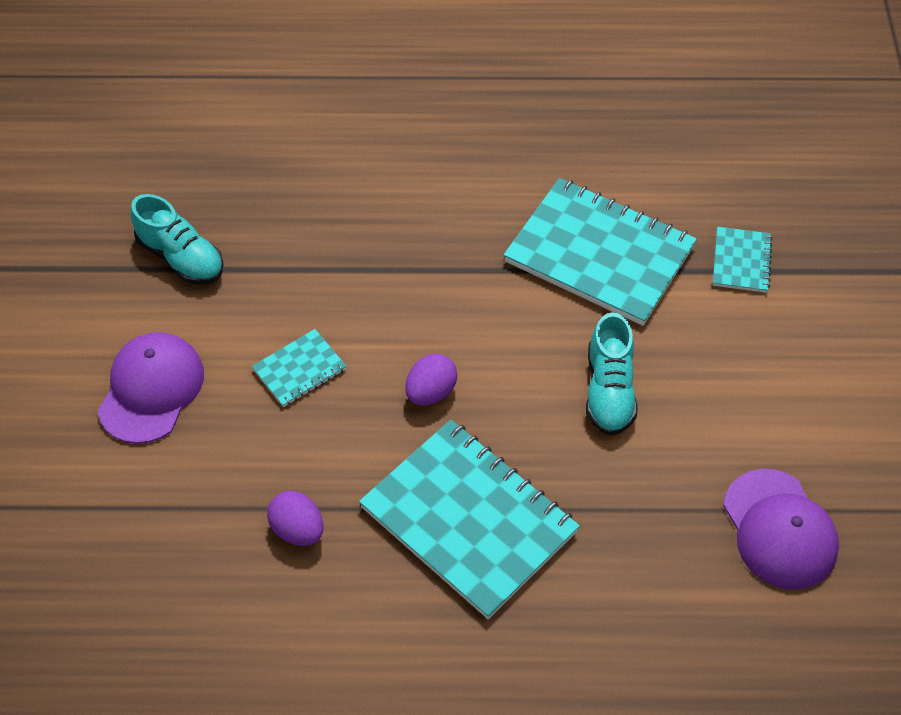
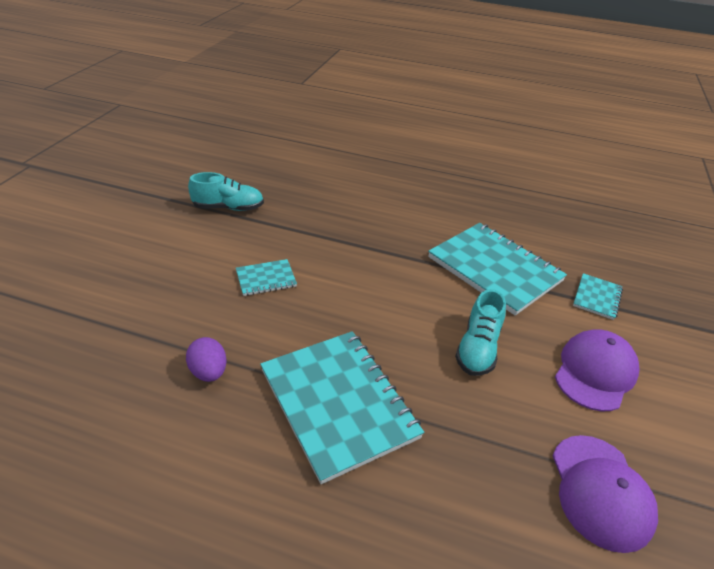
camera: 15 degrees right, 15 degrees down
(151, 390) = (167, 265): purple cap -> purple cap (595, 372)
(181, 257) = (228, 208): turquoise shoe -> turquoise shoe turned 60 degrees counterclockwise
(431, 392) = (347, 314): purple egg -> none

